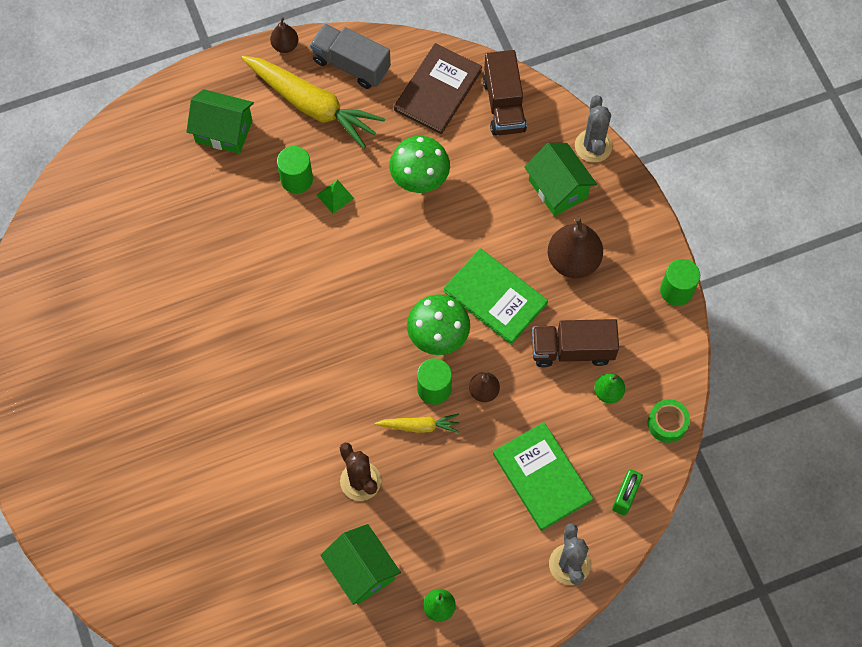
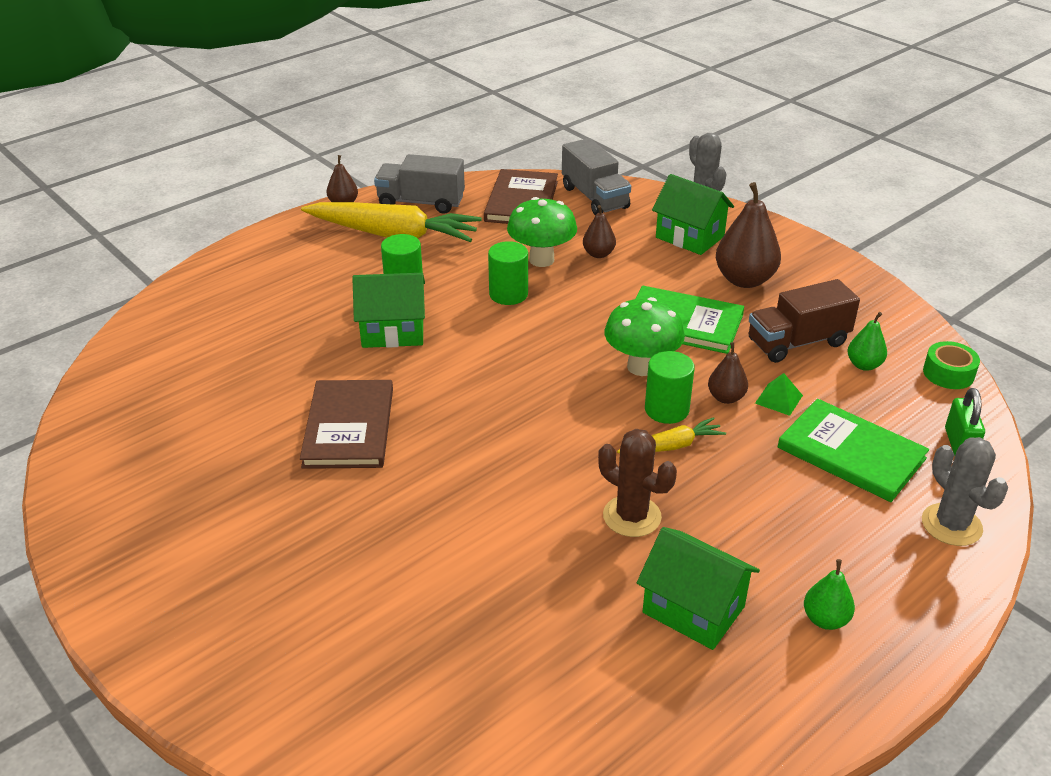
camera: 20 degrees left, 30 degrees down
(203, 329) = (348, 427): none -> brown book
(224, 131) = (302, 270): green house -> green house (393, 332)
(335, 196) = (455, 289): green pyramid -> green pyramid (779, 399)
(470, 187) = (598, 254): none -> brown pear
(503, 105) = (594, 197): brown truck -> grey truck
(676, 290) = (866, 277): green cylinder -> green cylinder (508, 294)

